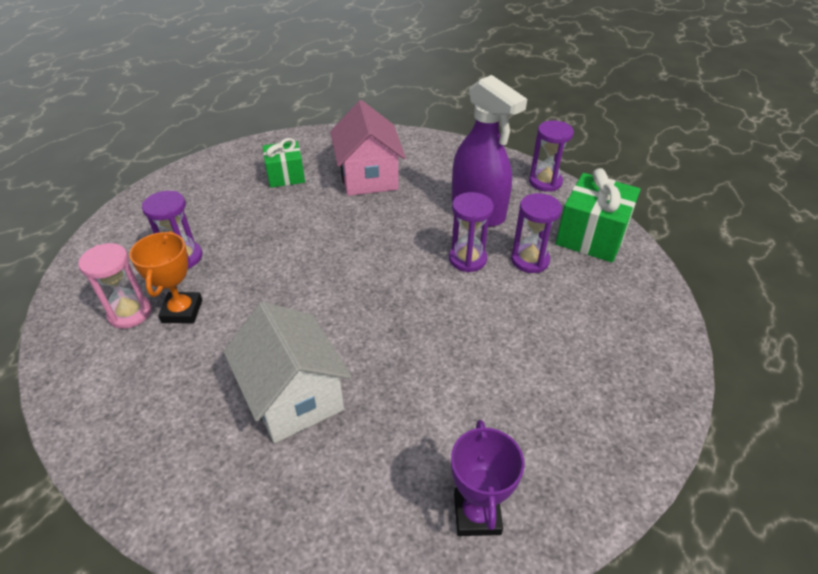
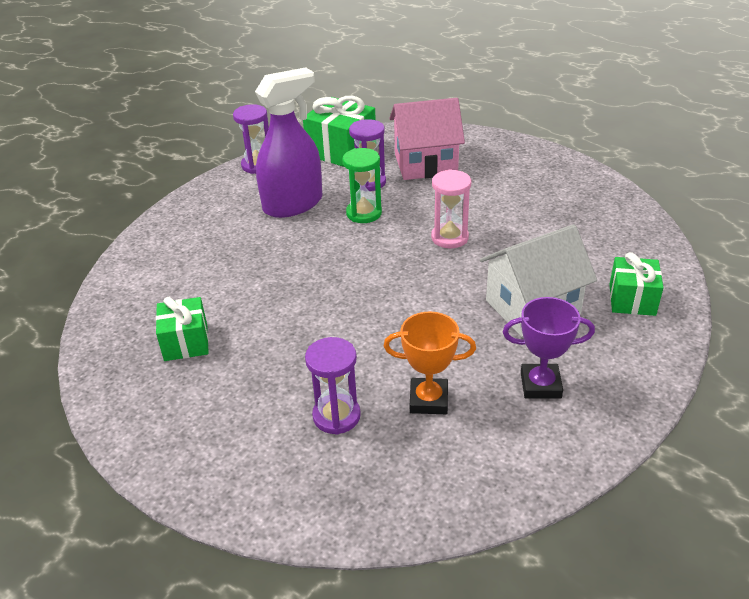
camera: 85 degrees left, 5 degrees down
(130, 313) = (431, 446): pink hourglass -> pink hourglass (449, 237)
(294, 507) = (632, 300): none -> green gift
(368, 177) = (212, 274): pink house -> pink house (426, 164)
(467, 259) = (364, 213): purple hourglass -> green hourglass
(477, 514) = (613, 220): purple trophy -> purple trophy (540, 385)

